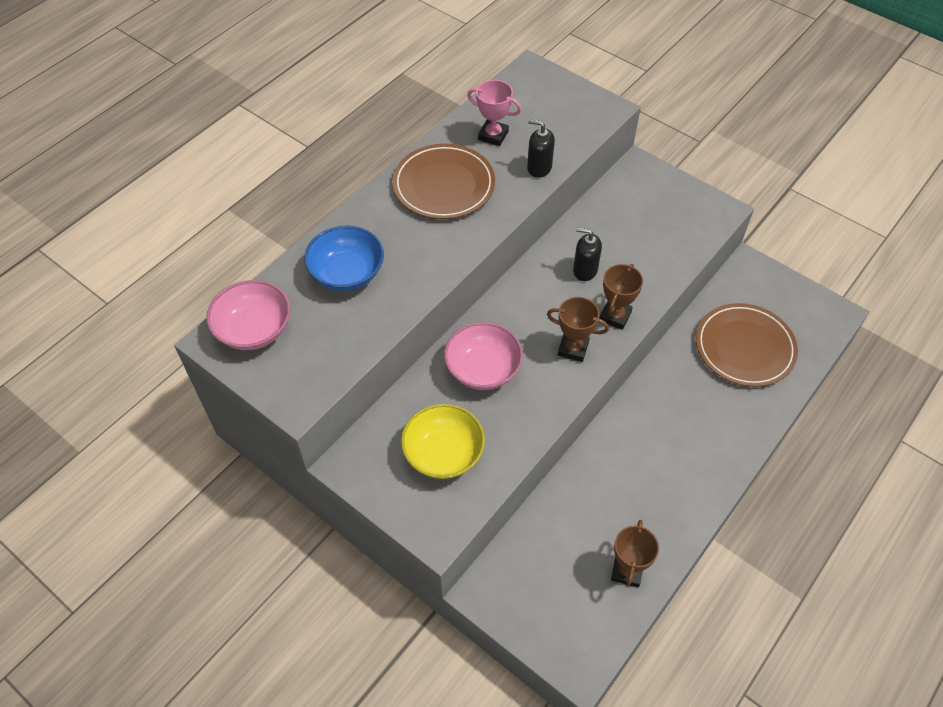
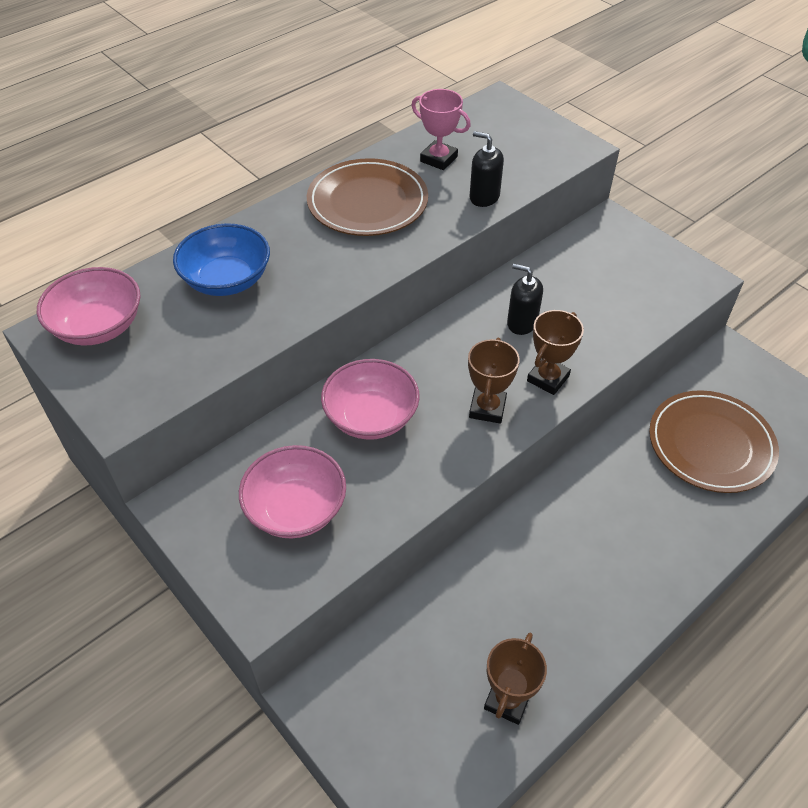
camera: 10 degrees right, 5 degrees down
(443, 453) = (296, 509): yellow bowl -> pink bowl
(573, 348) = (487, 408): brown trophy -> brown trophy turned 75 degrees clockwise

